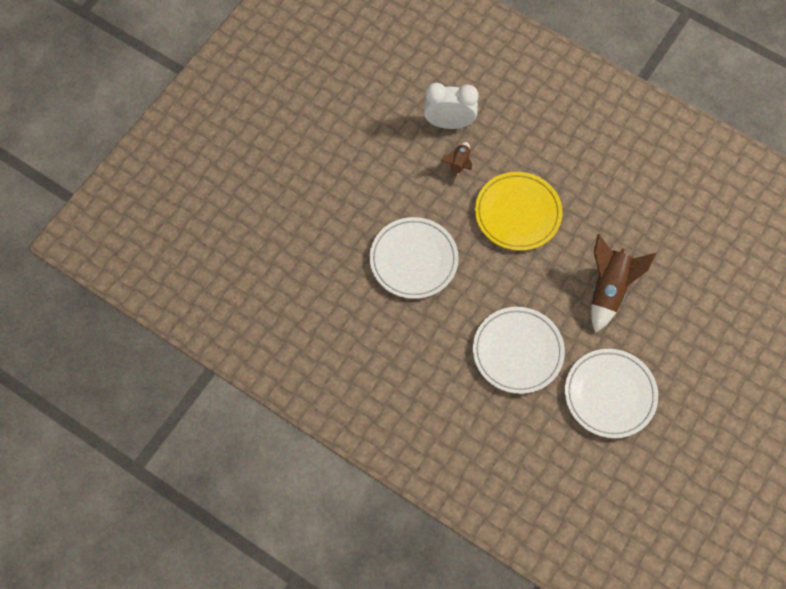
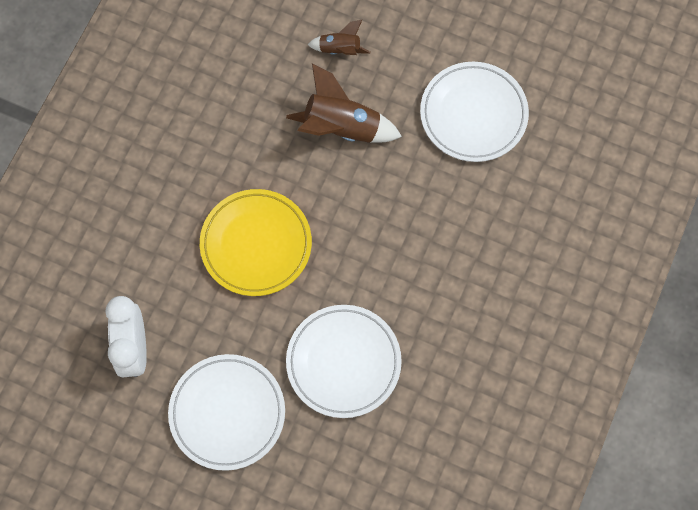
camera: 100 degrees left, 5 degrees up
(459, 165) = (196, 327): brown rocket -> brown rocket (339, 49)
(517, 352) = (442, 221): white plate -> white plate (227, 413)

